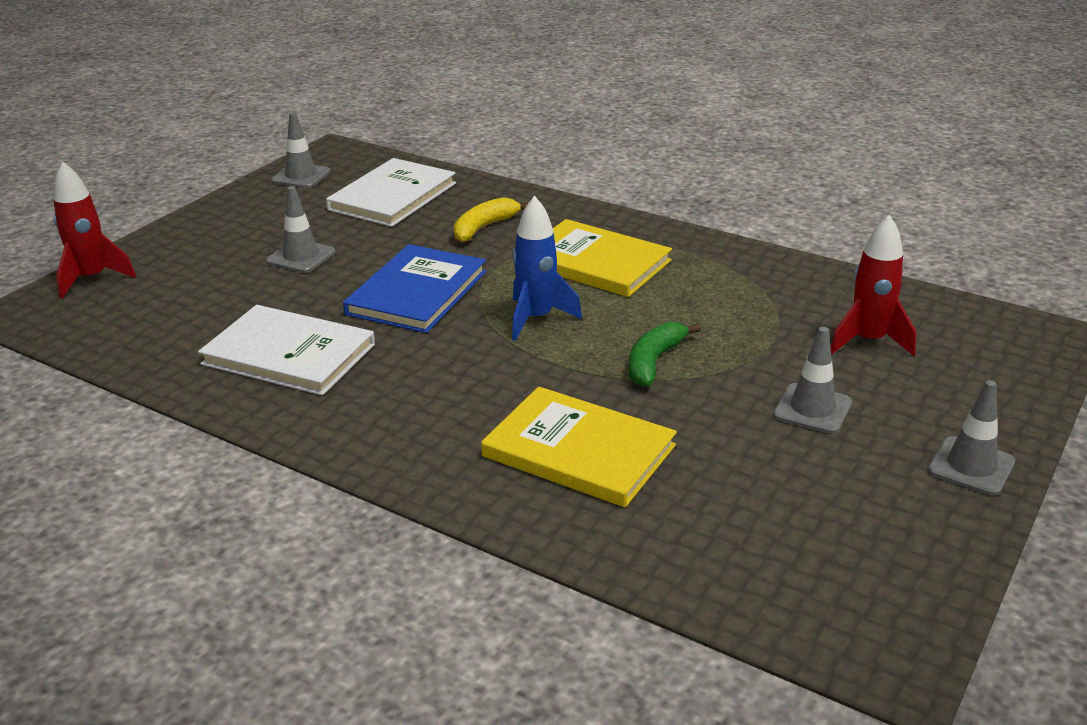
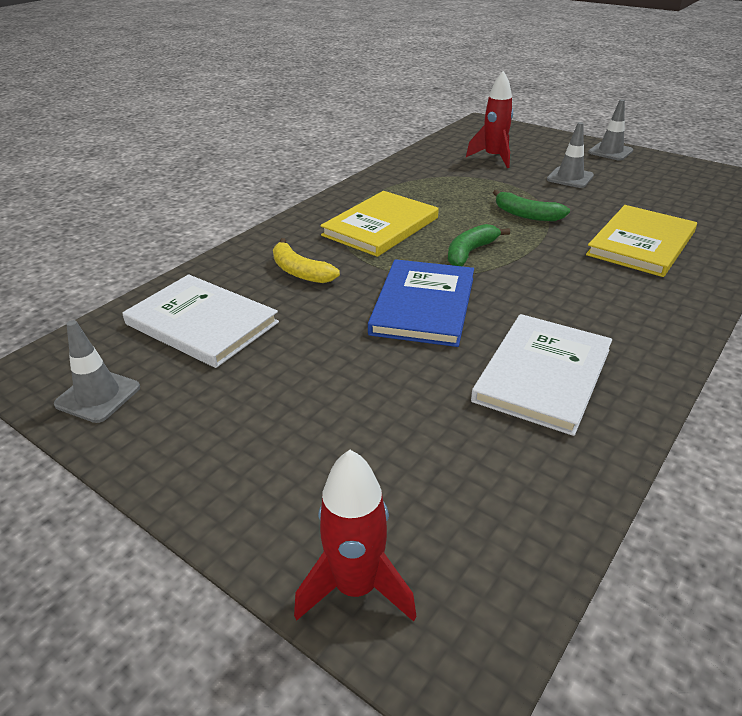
camera: 85 degrees left, 5 degrees up
(301, 257) = (333, 381): grey traffic cone -> none
(417, 293) = (423, 305): blue book -> blue book turned 75 degrees clockwise
(536, 319) = (470, 252): blue rocket -> green banana

